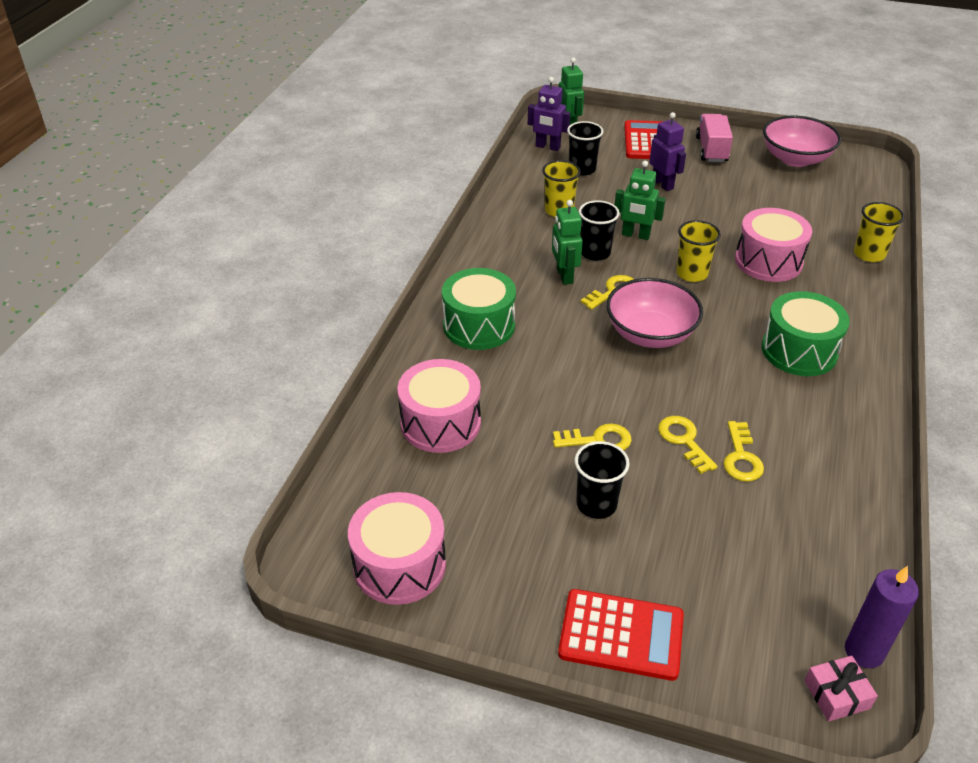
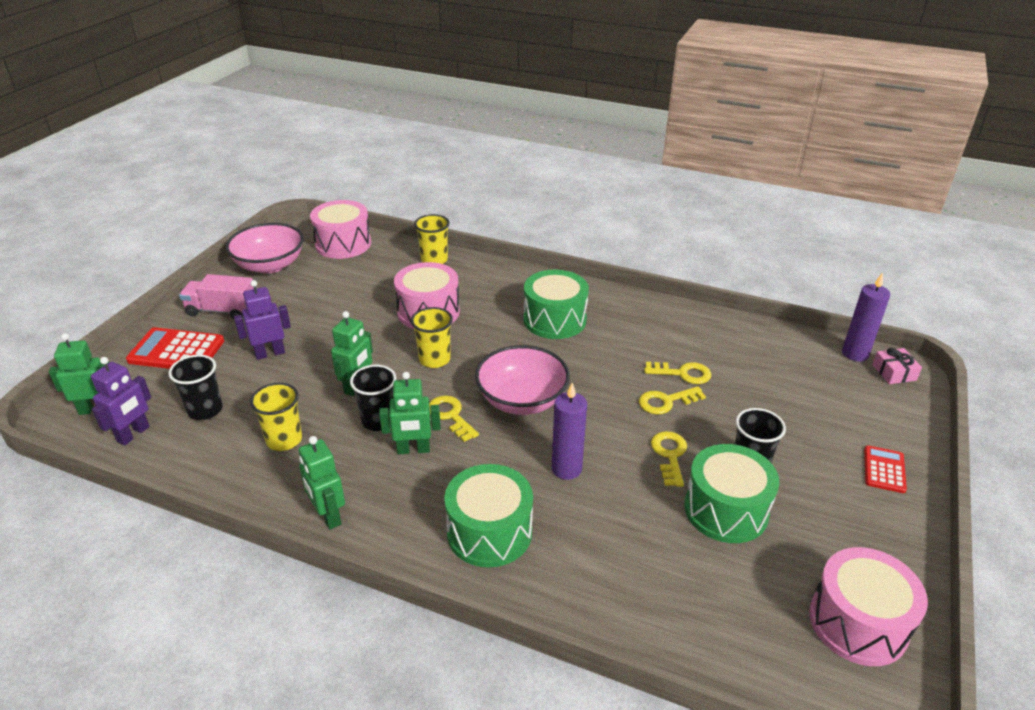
camera: 85 degrees left, 5 degrees down
(440, 423) = (652, 578): pink drum -> pink drum (343, 244)
(483, 244) = (328, 516): none -> green robot
(529, 479) = (726, 510): none -> green drum
(562, 367) = (566, 469): none -> purple candle
(621, 635) = (884, 469): red calculator -> red calculator, size x0.59

